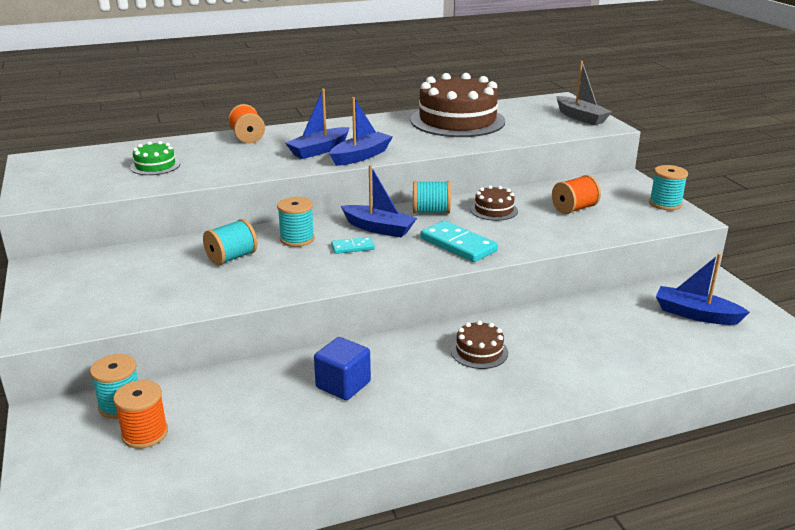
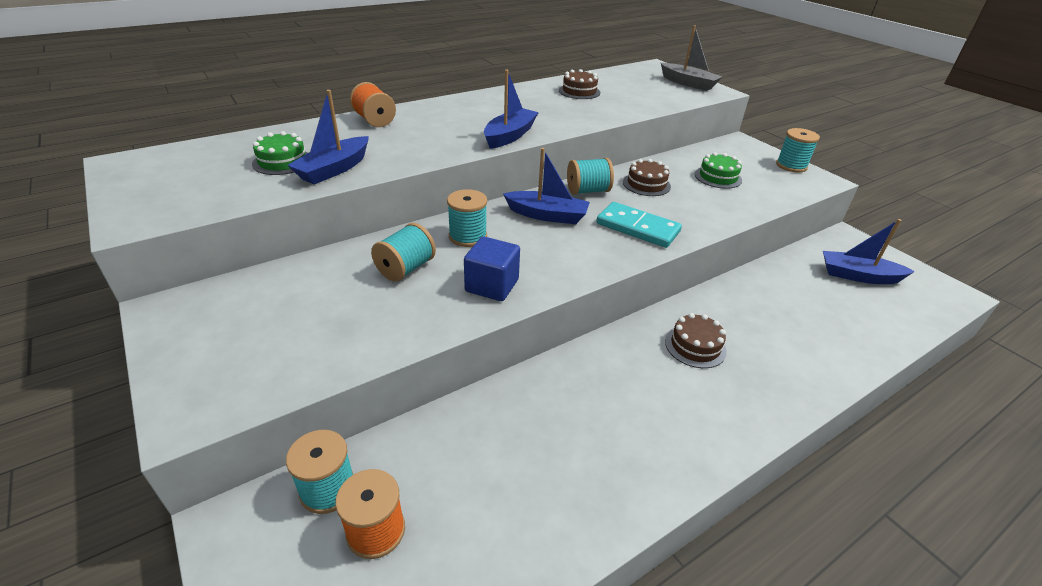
camera: 15 degrees left, 10 degrees up
(319, 150) = (461, 131): blue boat -> blue boat (334, 169)
(343, 385) = (580, 412): blue cube -> blue cube (492, 285)
(353, 247) = (533, 241): turquoise domino -> none
(457, 121) = (579, 91): brown cake -> brown cake, size x0.44
(574, 209) = (718, 177): orange spool -> green cake

